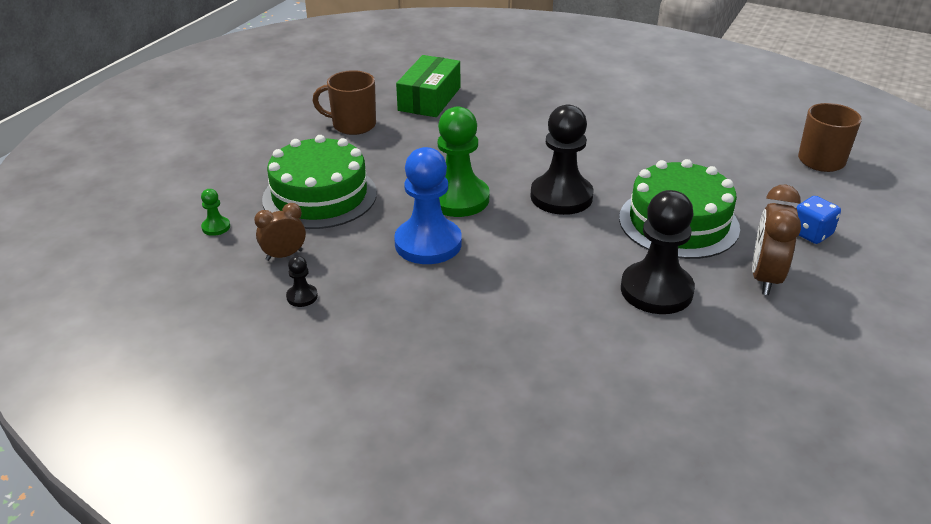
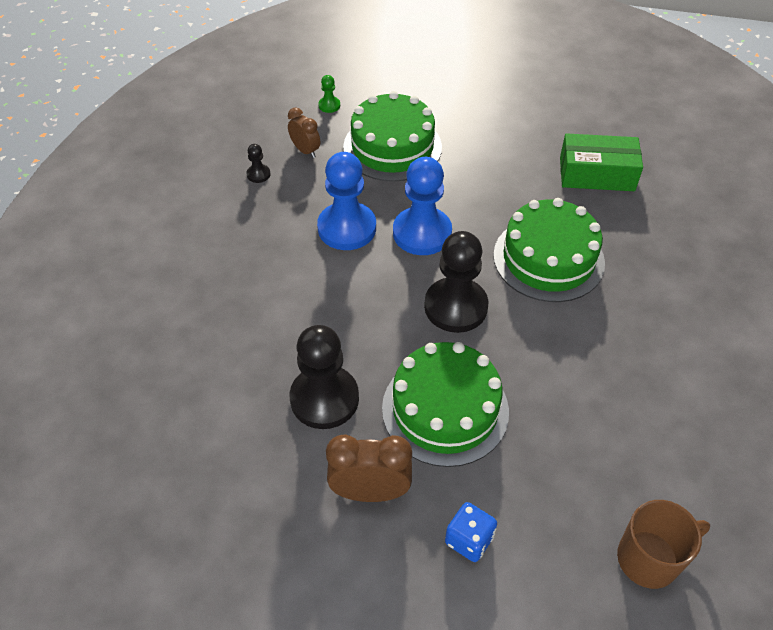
camera: 75 degrees right, 15 degrees up
(352, 125) = (516, 135): brown mug -> none
(458, 199) = (422, 233): green pawn -> blue pawn
(520, 141) = (548, 258): none -> green cake

